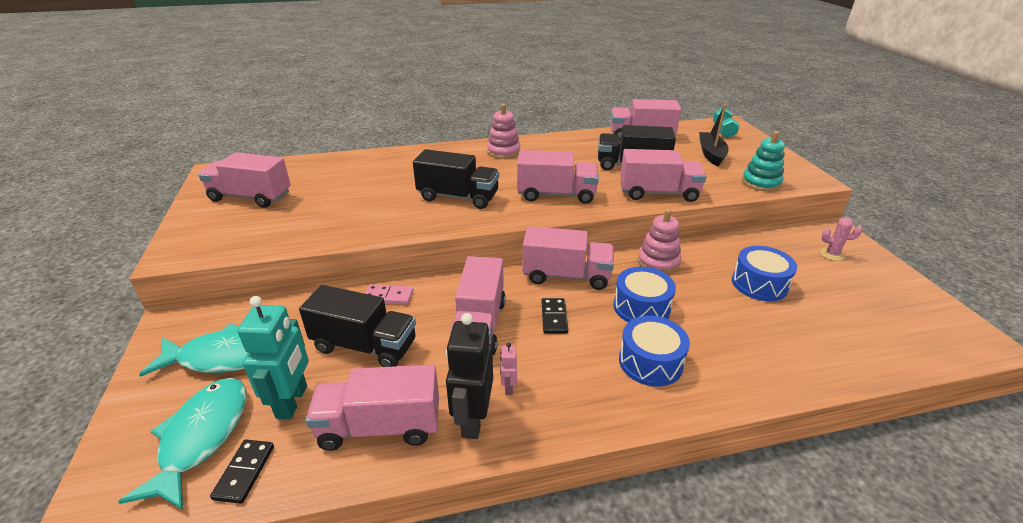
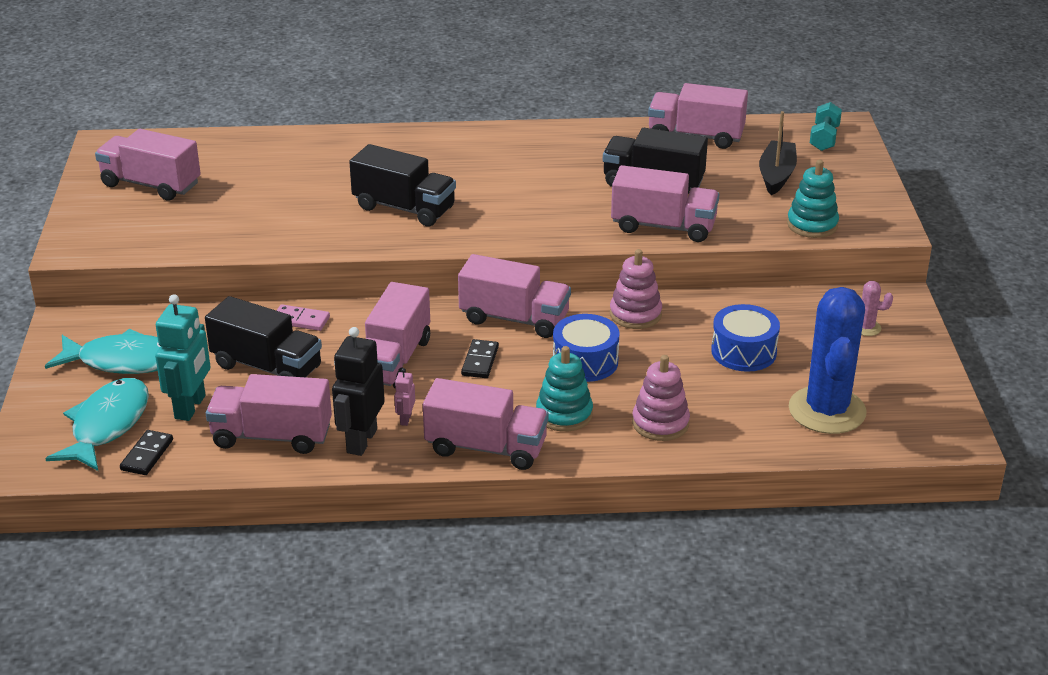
camera: 10 degrees right, 0 degrees up
(503, 152) = (486, 146): pink stacking toy -> pink stacking toy (660, 423)
(556, 195) = (529, 216): pink truck -> pink truck (486, 447)
(650, 362) = (564, 414): blue drum -> turquoise stacking toy
(863, 329) = (827, 410): none -> blue cactus

